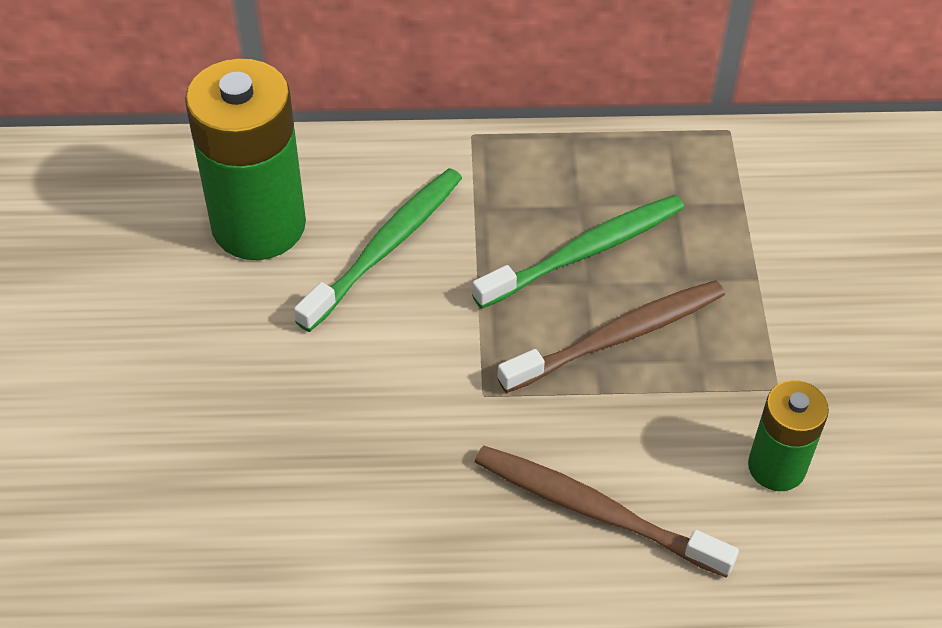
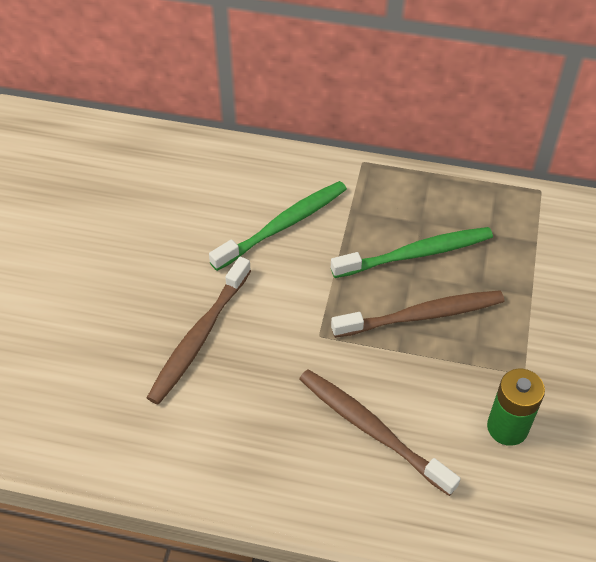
camera: 15 degrees right, 0 degrees up
(259, 225) = (205, 195): green battery -> none
(312, 432) = (199, 336): none -> brown toothbrush

